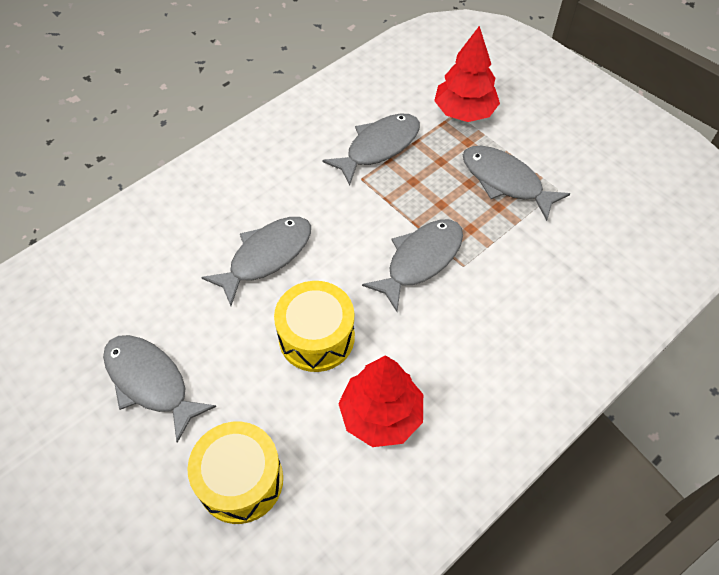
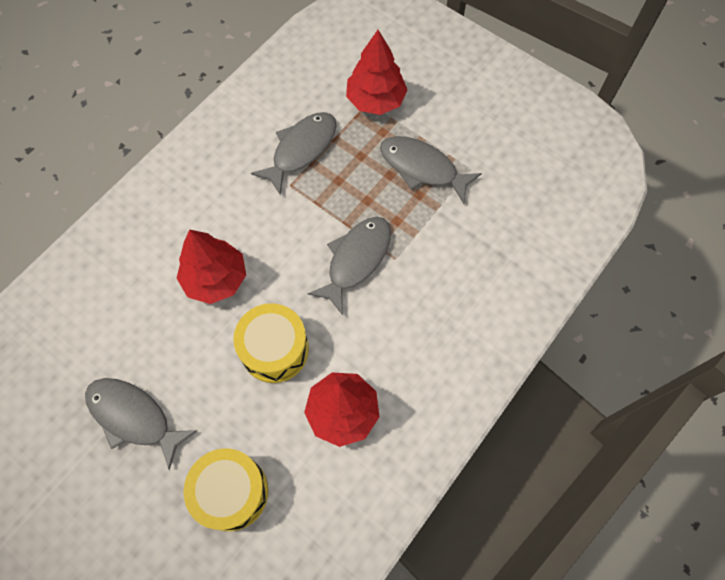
camera: 10 degrees left, 10 degrees up
(266, 257) = (215, 278): grey fish -> red tree

